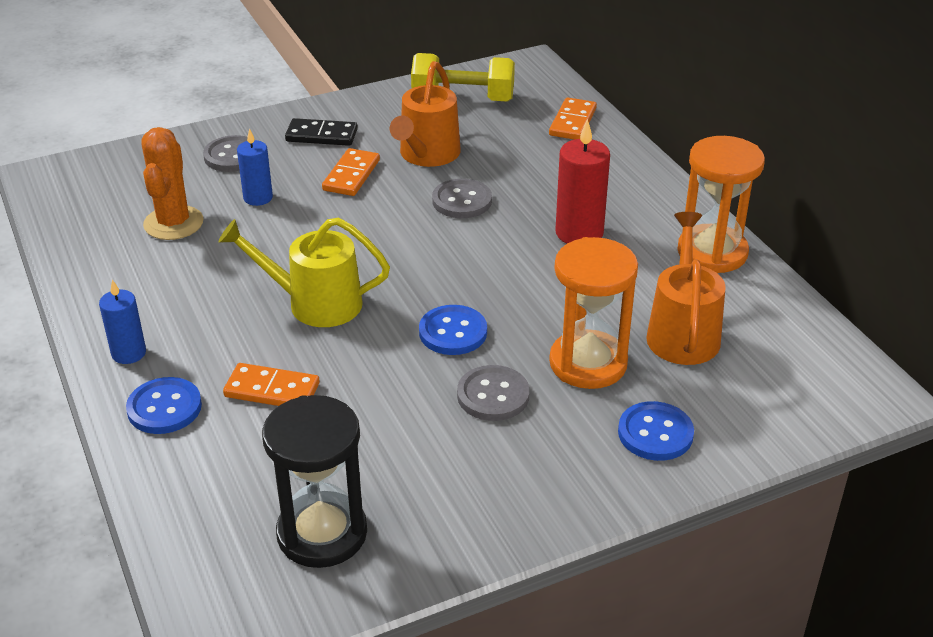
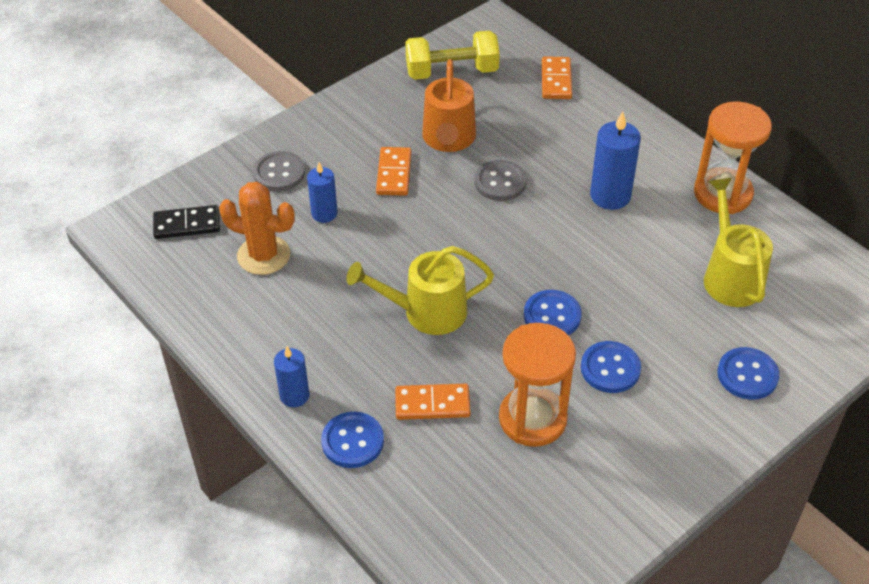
camera: 15 degrees left, 10 degrees up
(173, 223) = (263, 255): orange cactus -> orange cactus turned 60 degrees counterclockwise
(321, 135) = (347, 135): black domino -> black domino (187, 224)
(322, 533) = (536, 525): black hourglass -> none
(493, 395) = (610, 368): grey button -> blue button
(579, 233) = (610, 196): red candle -> blue candle
(588, 363) = (670, 322): orange hourglass -> orange hourglass (532, 419)
(682, 332) = (730, 276): orange watering can -> yellow watering can

